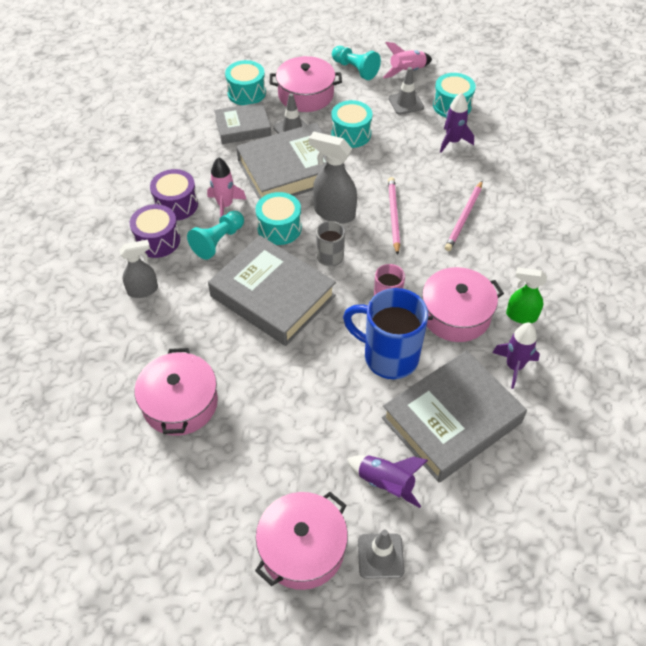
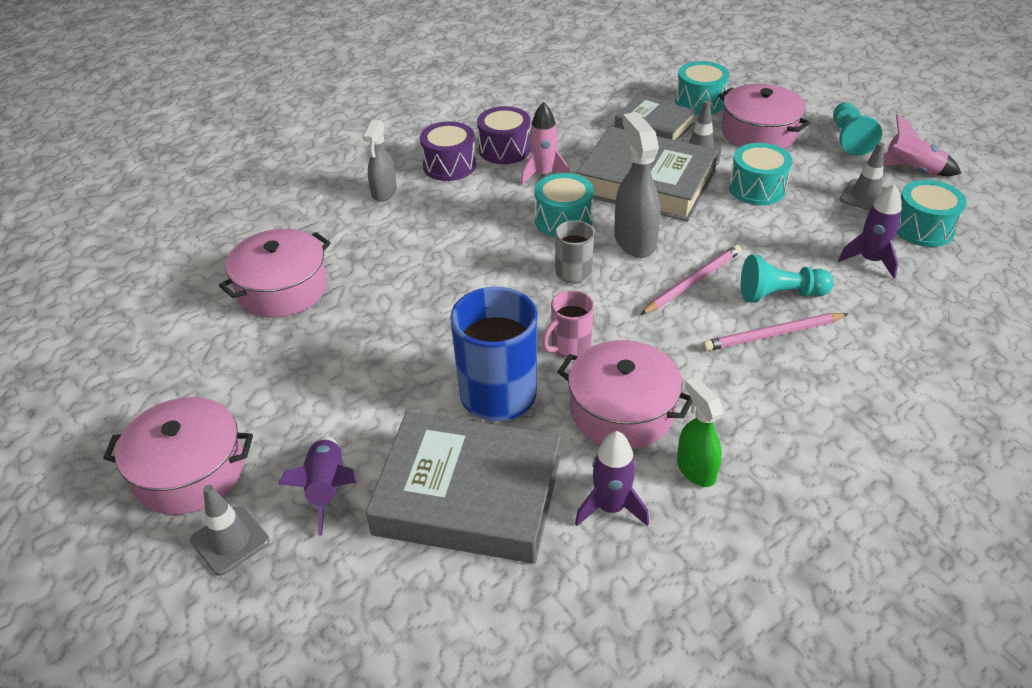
camera: 50 degrees right, 10 degrees down
(143, 290) = (384, 192): grey spray bottle -> grey spray bottle turned 75 degrees clockwise
(218, 241) = (495, 197): turquoise pawn -> turquoise pawn (780, 295)
(272, 296) = (474, 267): grey book -> none

